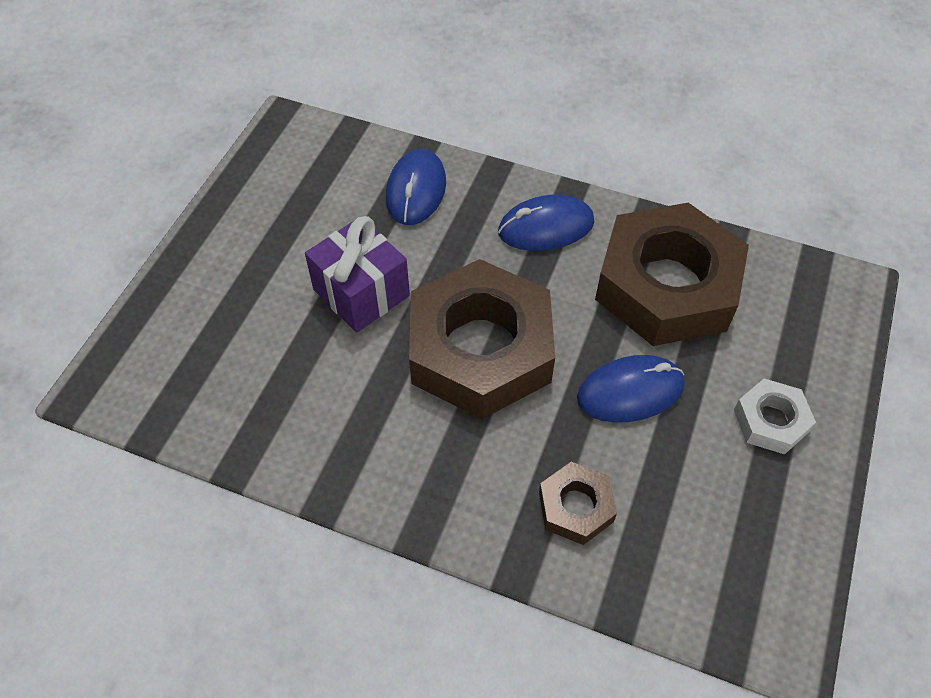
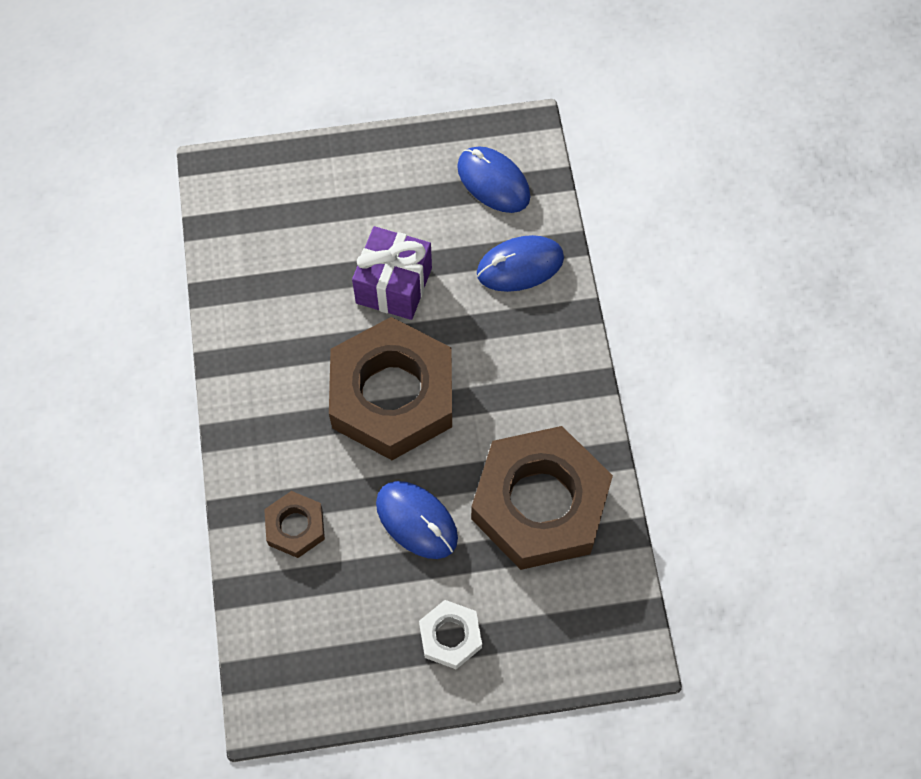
camera: 60 degrees right, 10 degrees up
(546, 227) = (544, 382): blue mouse -> blue mouse (493, 182)

